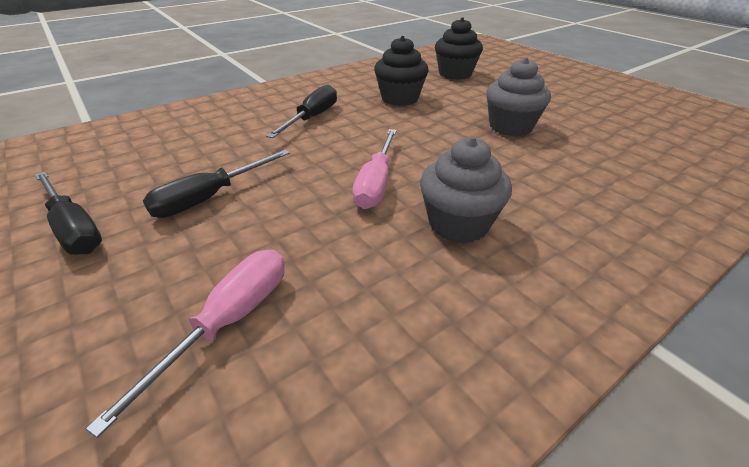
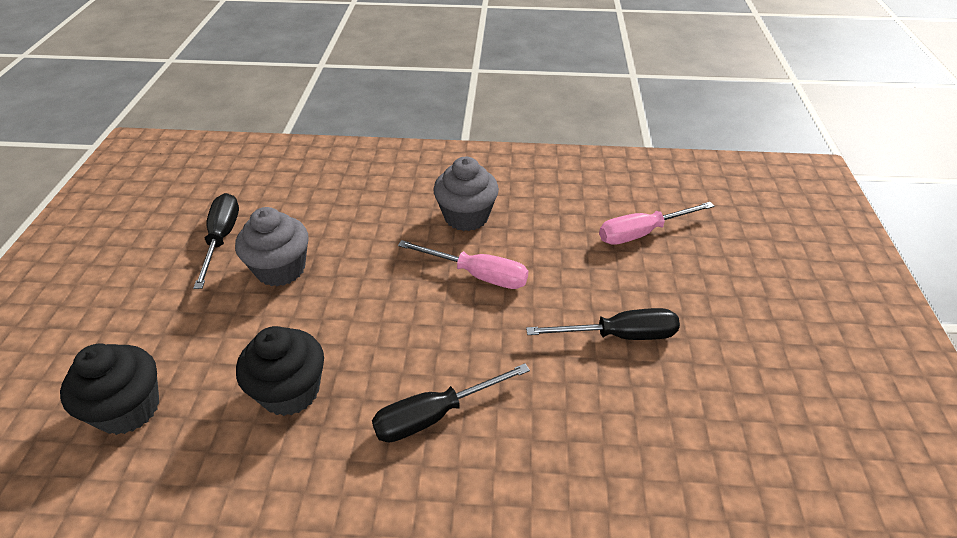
camera: 140 degrees left, 5 degrees up
(74, 228) = (740, 361): black screwdriver -> black screwdriver (222, 238)
(376, 183) = (477, 275): pink screwdriver -> pink screwdriver turned 60 degrees clockwise

